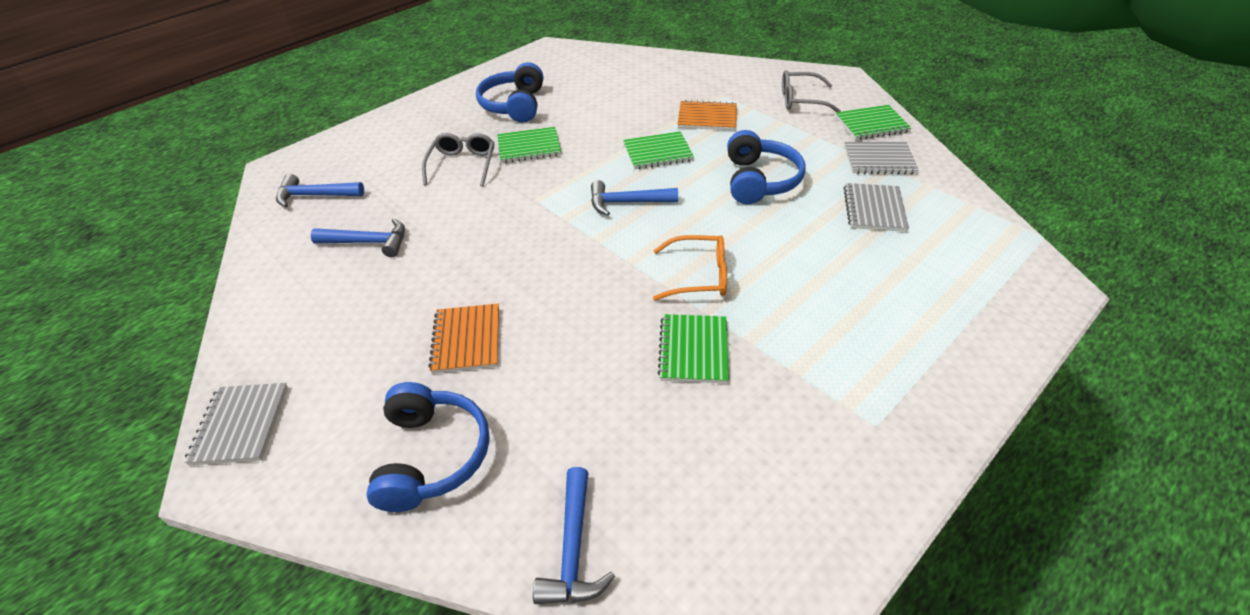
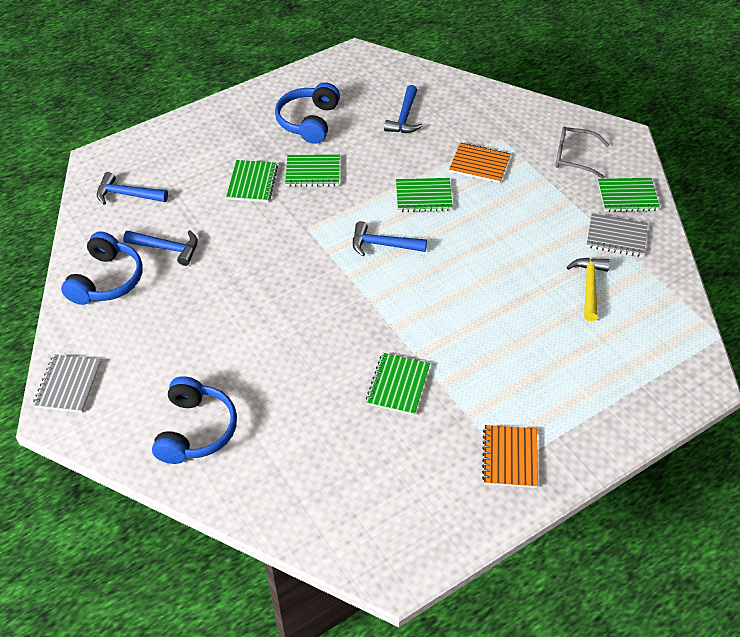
camera: 10 degrees right, 5 degrees up
(462, 165) = (252, 182): grey glasses -> green notebook
(466, 340) = (232, 347): orange notebook -> orange notebook (510, 457)
(573, 550) = (278, 508): blue hammer -> blue hammer (404, 117)
(698, 276) = (421, 324): orange glasses -> none
(759, 180) = (502, 241): blue headphones -> blue headphones (107, 280)
(874, 209) = (589, 286): grey notebook -> yellow hammer

